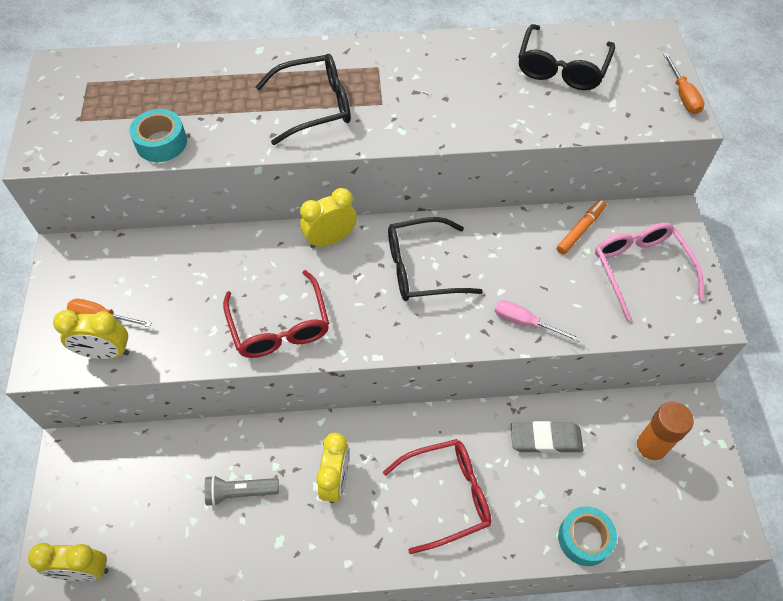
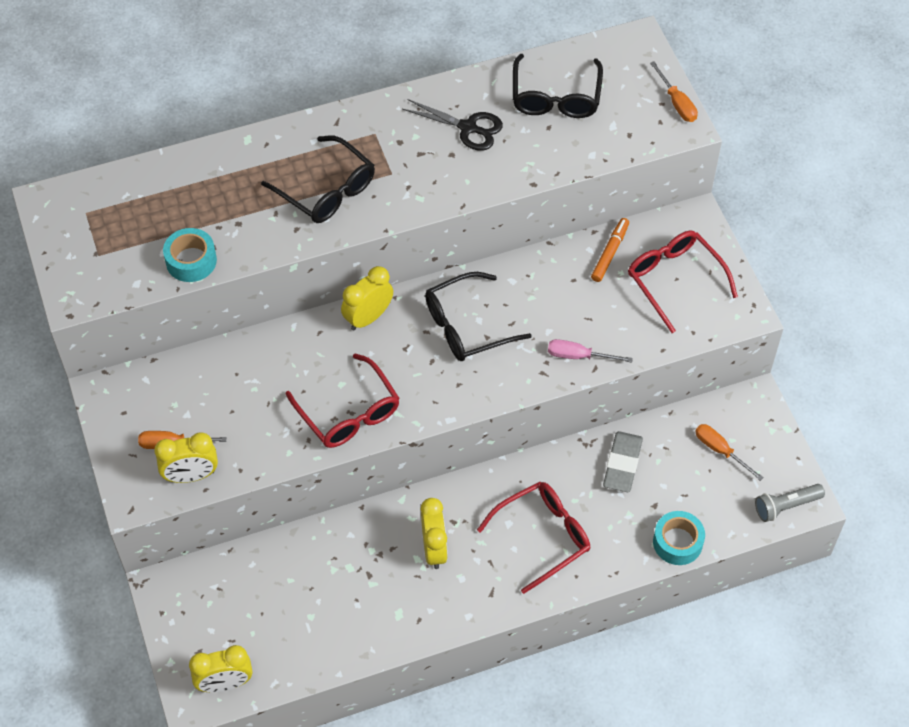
camera: 15 degrees left, 0 degrees up
(240, 492) = (346, 581): grey flashlight -> grey flashlight (786, 506)
(314, 106) = (326, 190): black glasses -> black glasses turned 75 degrees clockwise
(468, 78) = (468, 128): none -> black scissors
(545, 439) = (622, 464): grey eraser -> grey eraser turned 60 degrees counterclockwise
(640, 269) = (675, 280): pink glasses -> red glasses
(648, 449) = (720, 450): orange glue stick -> orange screwdriver

